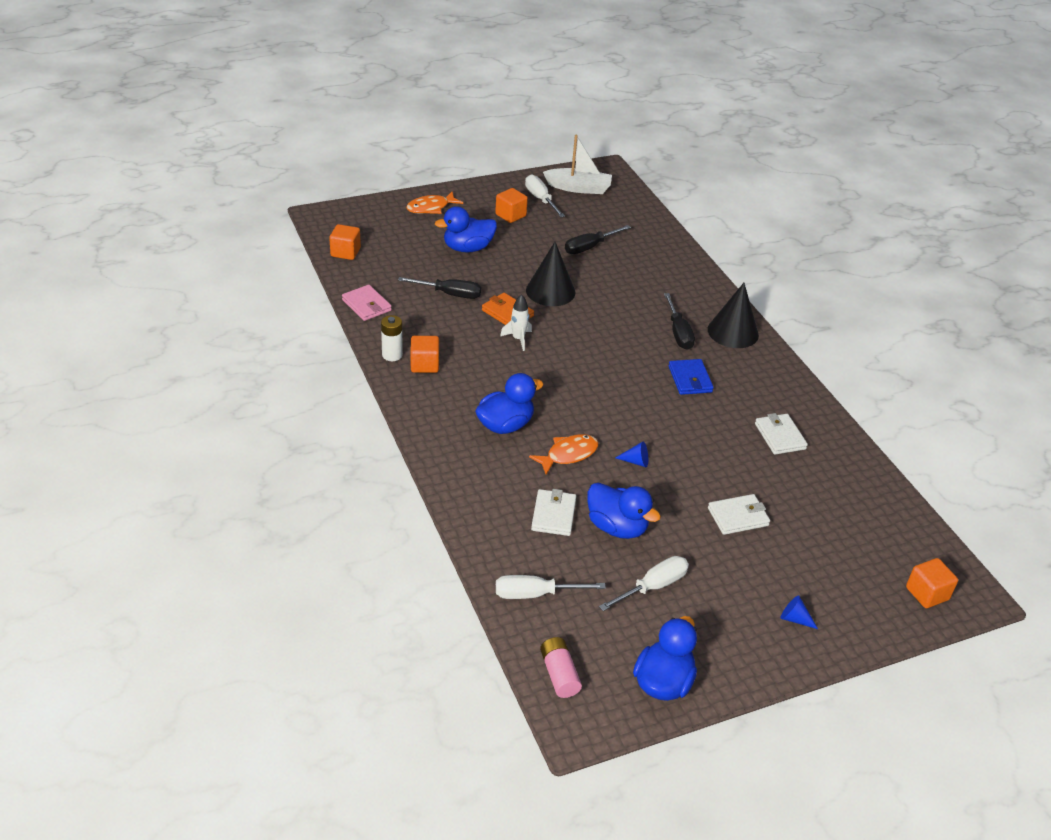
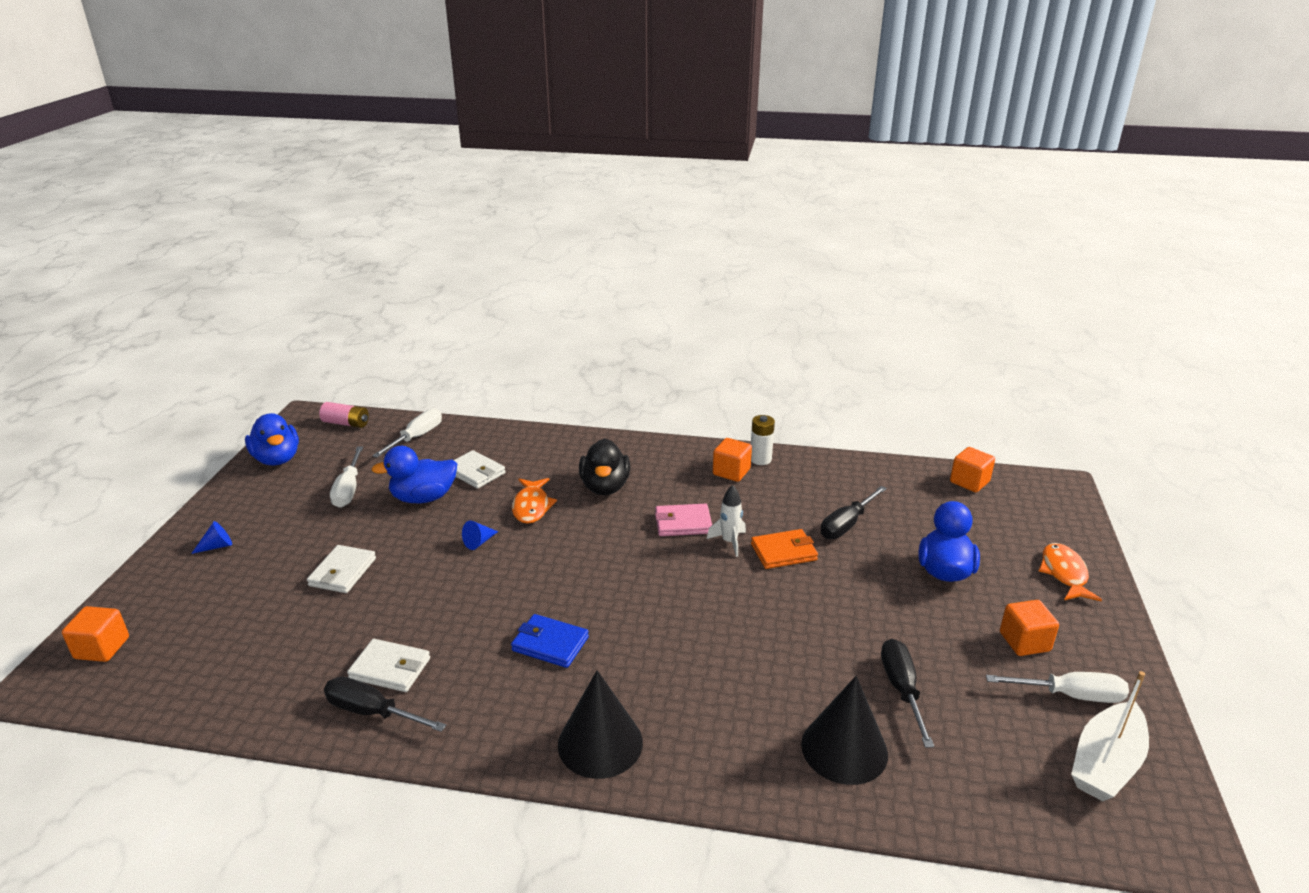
camera: 125 degrees right, 10 degrees down
(366, 305) = (855, 468): pink wallet -> pink wallet (683, 523)
(505, 425) = (605, 487): blue duck -> black duck
(550, 291) = (809, 603): black cone -> black cone (844, 749)
(678, 332) = (642, 682): black screwdriver -> black screwdriver (372, 712)

